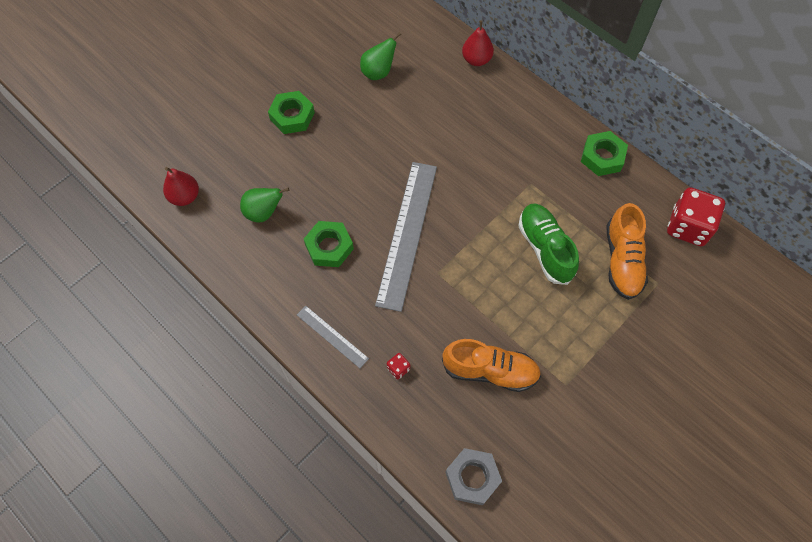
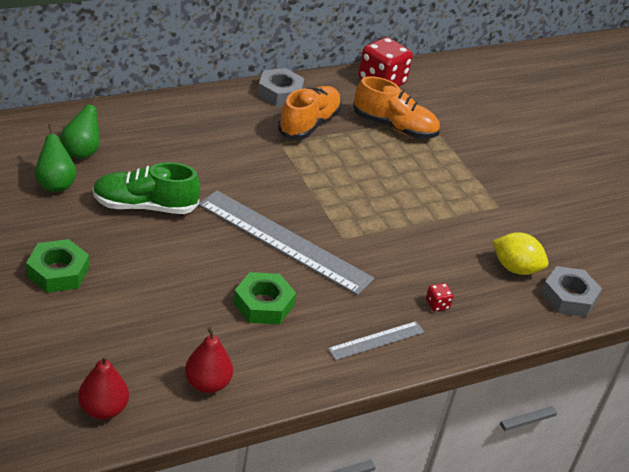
camera: 75 degrees left, 25 degrees down
(264, 213) = (180, 342): green pear -> green pear (82, 152)
(476, 60) = (102, 115): red pear -> red pear (207, 383)
(484, 420) = (515, 268): none -> yellow lemon
(490, 371) = (466, 245): orange shoe -> orange shoe (309, 124)
(545, 248) = (356, 163): green shoe -> green shoe (145, 206)
(602, 157) = (280, 92): green nut -> grey nut

